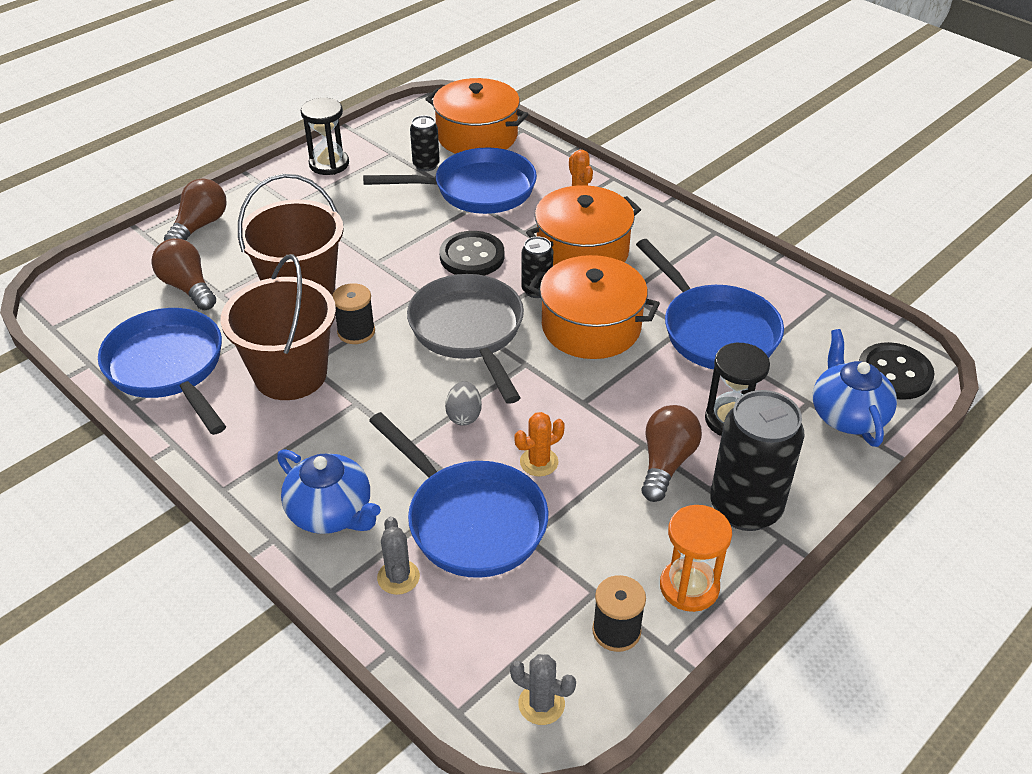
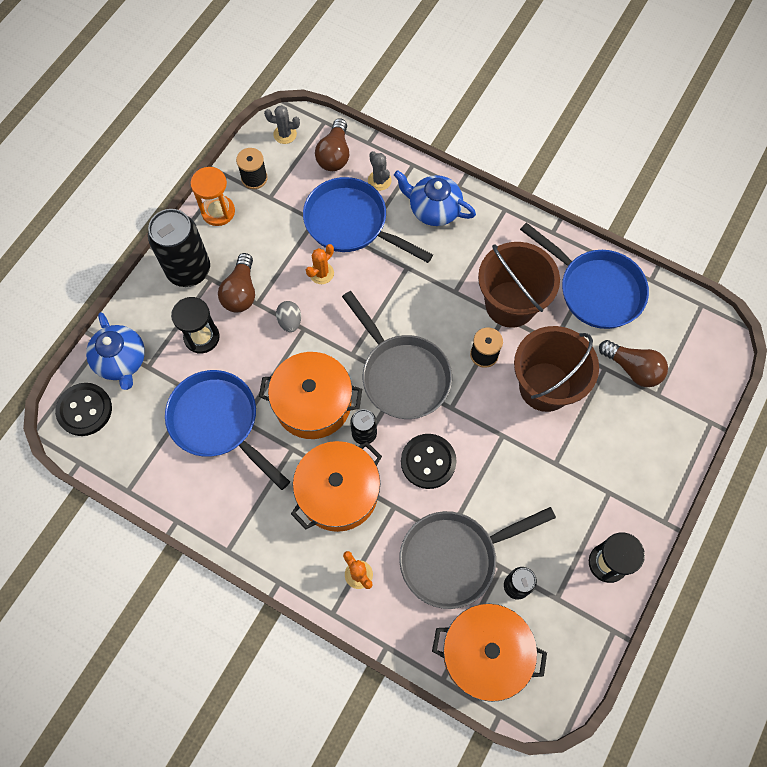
camera: 165 degrees right, 25 degrees up
(200, 226) = (669, 442): brown light bulb -> brown light bulb (334, 155)
(464, 416) = (380, 298): grey egg -> grey egg (290, 321)
(477, 190) = (454, 558): blue pan -> grey pan

